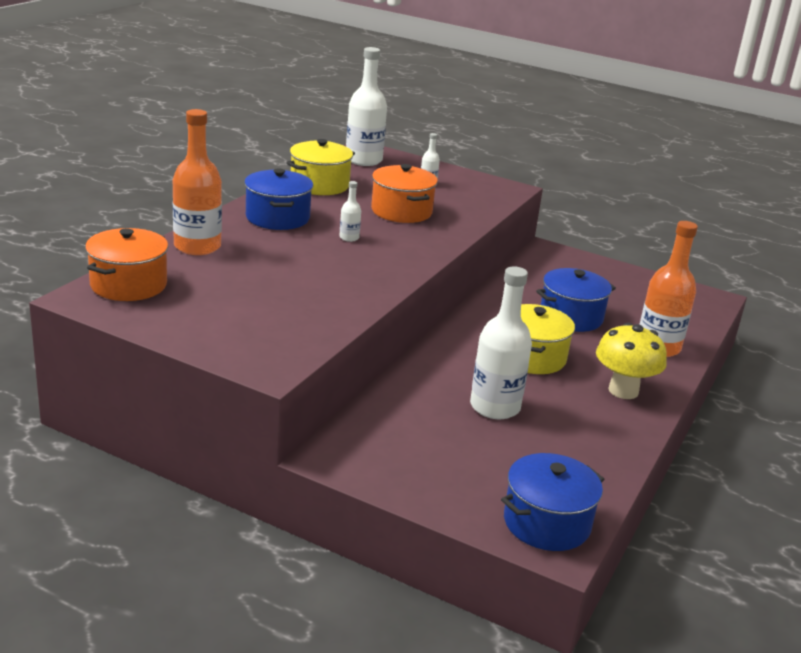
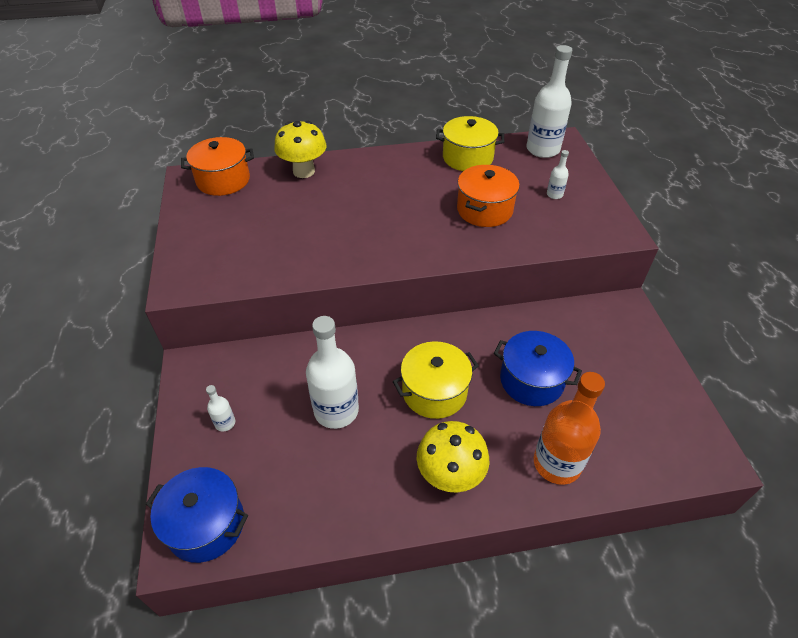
camera: 55 degrees right, 20 degrees up
(197, 246) = (304, 171): orange bottle -> yellow mushroom
(277, 218) = (389, 172): blue pot -> none
(349, 238) = (404, 213): white bottle -> white bottle (225, 423)

